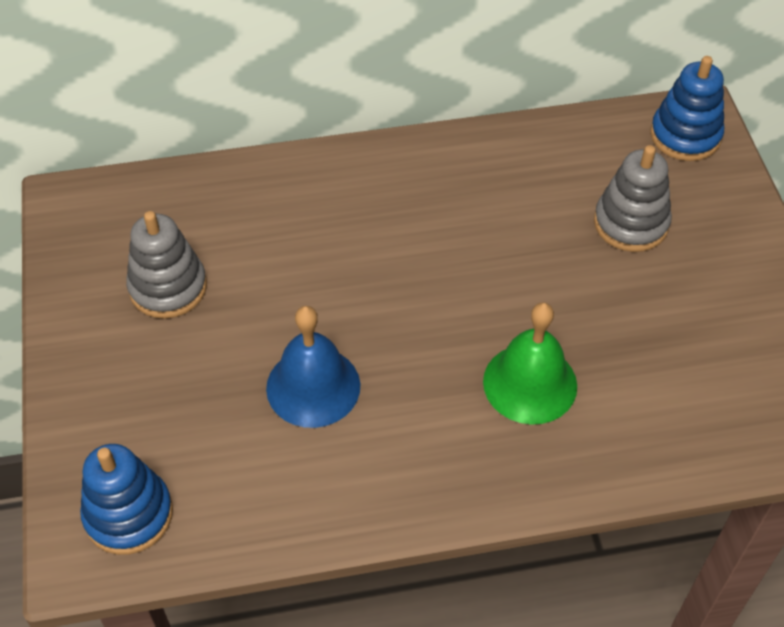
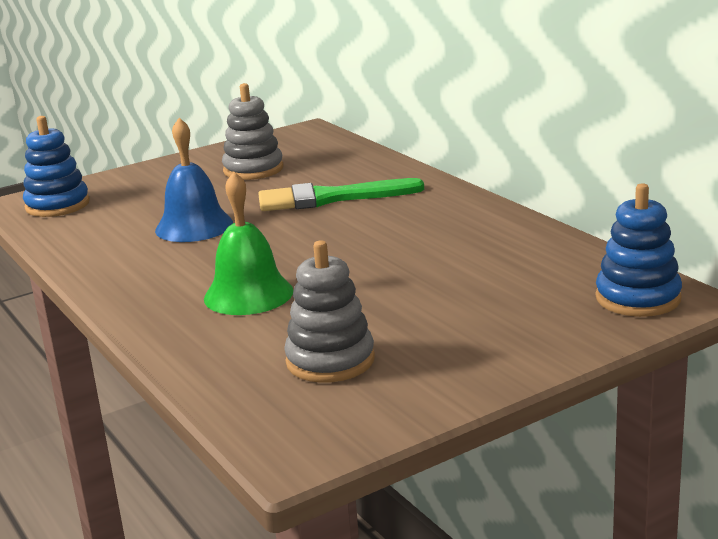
camera: 70 degrees right, 30 degrees down
(319, 248) = (330, 198): none -> green brush
(631, 223) = (481, 297): grey stacking toy -> grey stacking toy (330, 361)

